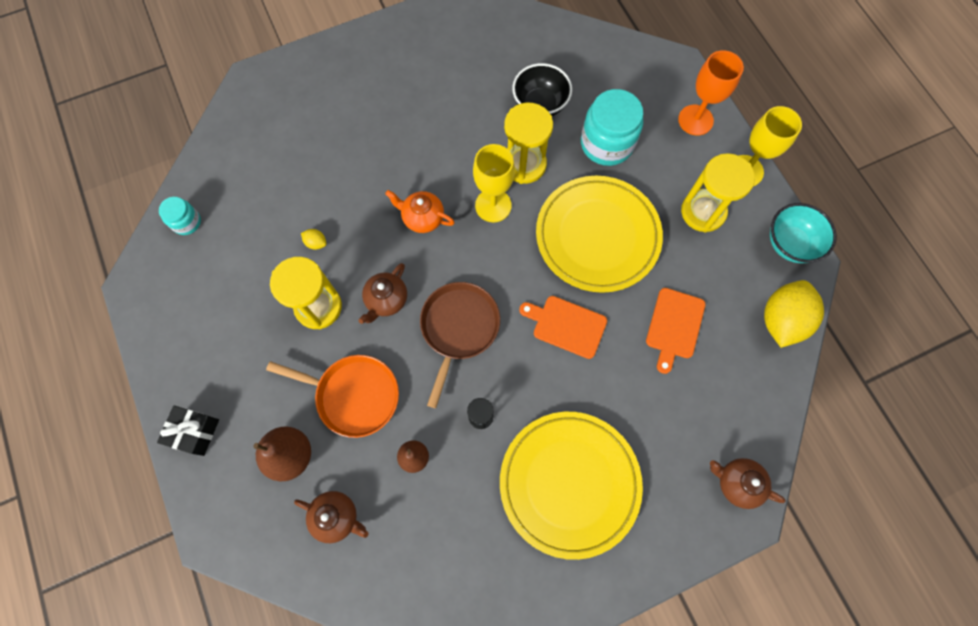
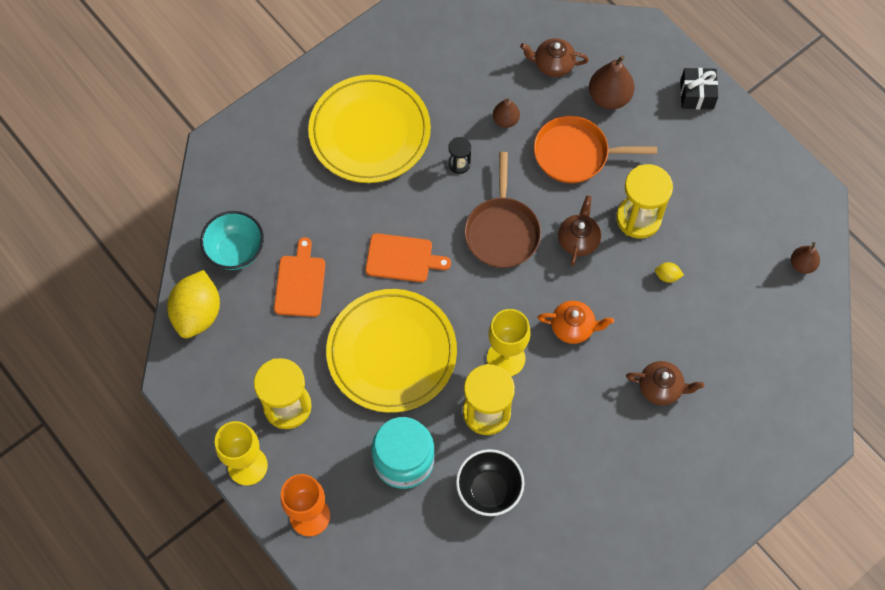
camera: 165 degrees right, 5 degrees down
(187, 222) = (802, 264): turquoise jar -> brown pear
(737, 483) = (227, 166): brown teapot -> brown teapot (660, 388)
(790, 244) = (194, 394): turquoise bowl -> turquoise bowl (236, 251)

